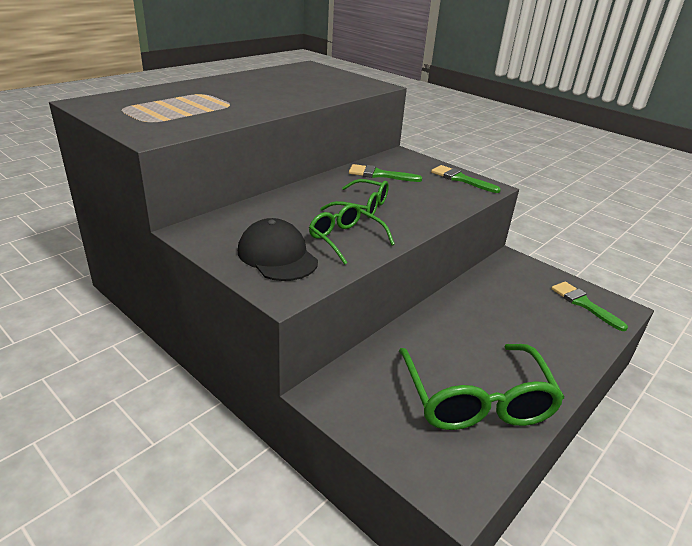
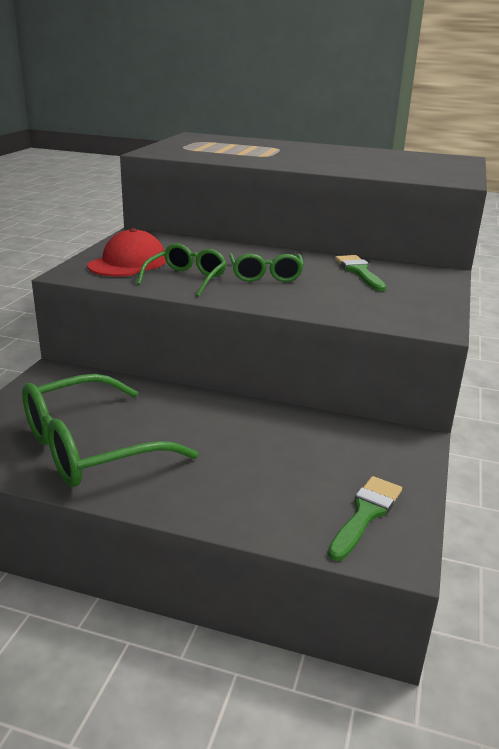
camera: 65 degrees right, 5 degrees down
(277, 256) = (128, 263): black cap -> red cap
(461, 179) = (427, 309): green brush -> none

